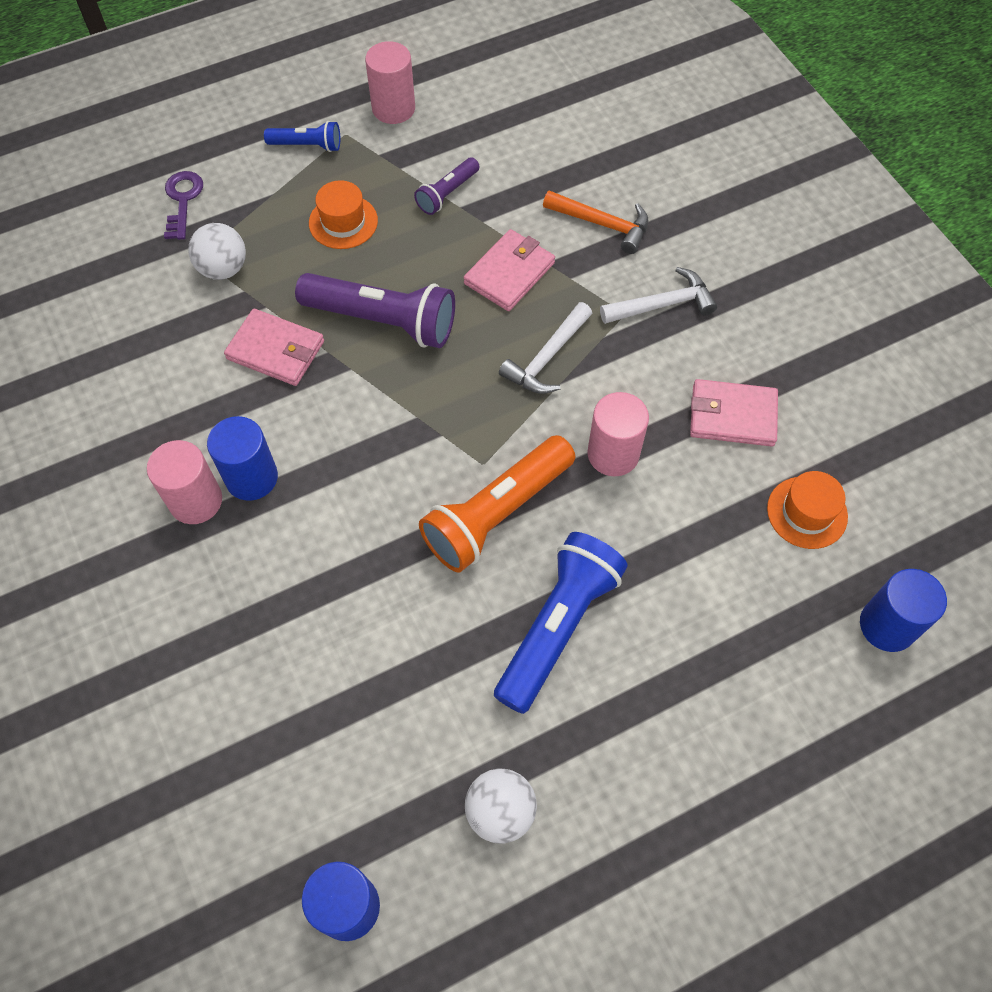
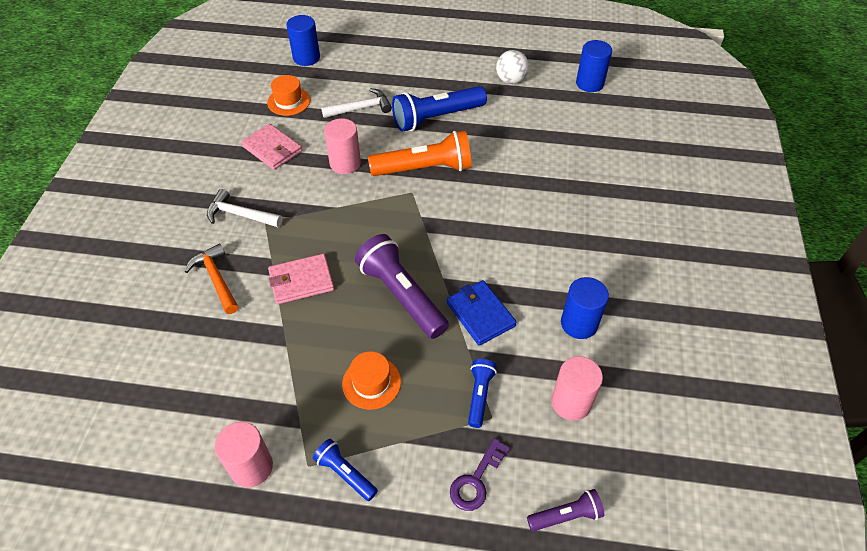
camera: 145 degrees left, 10 degrees down
(196, 501) = (578, 254): pink cylinder -> pink cylinder (571, 402)
(223, 269) = (479, 395): white ball -> blue flashlight
(251, 477) = (539, 249): blue cylinder -> blue cylinder (579, 323)
(276, 350) = (480, 314): pink wallet -> blue wallet
(447, 194) = (284, 361): purple flashlight -> purple flashlight (566, 516)
(547, 358) = (330, 222): white hammer -> white hammer (360, 108)

